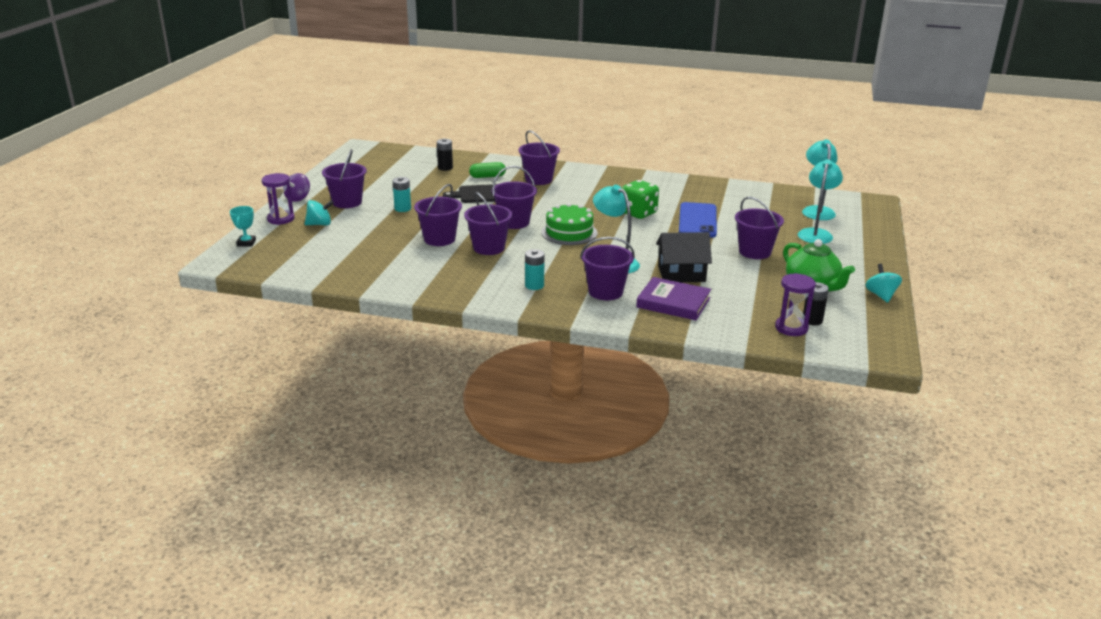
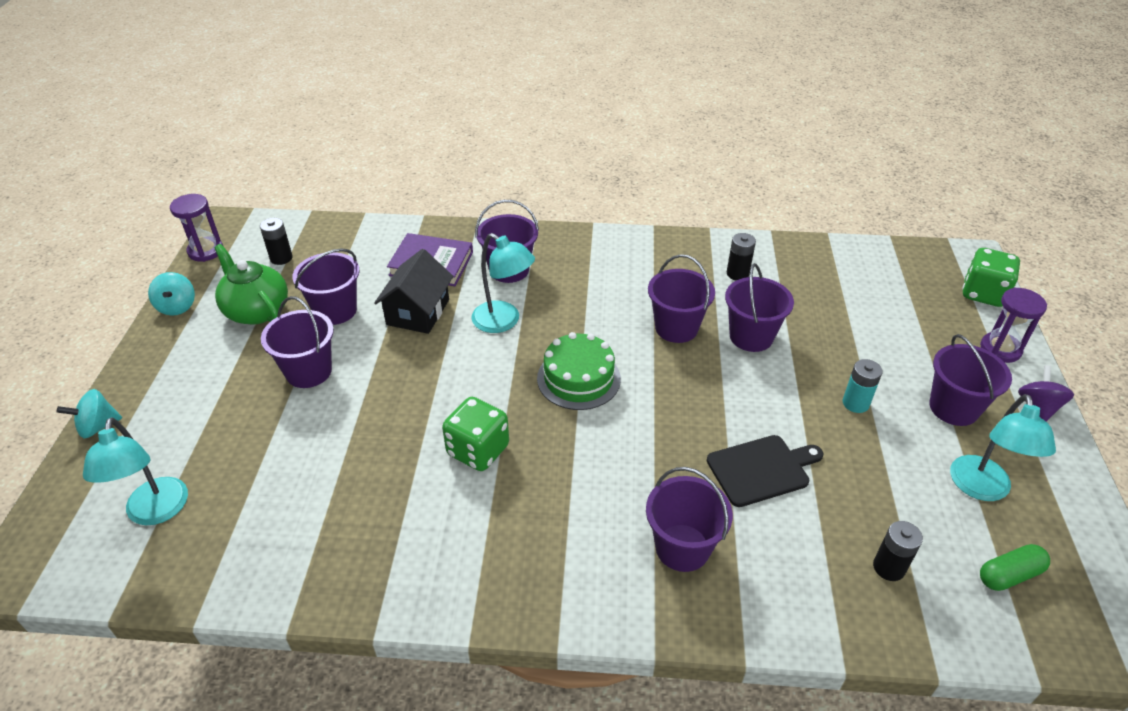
camera: 170 degrees right, 15 degrees up
(246, 243) = (983, 293): turquoise trophy -> green dice
(319, 224) = (936, 345): turquoise spinning top -> turquoise spinning top (98, 426)
(417, 271) = (737, 274): none -> black battery
(487, 176) = (785, 543): green capsule -> green capsule (1009, 575)
(514, 222) = (668, 392): purple bucket -> purple bucket (335, 310)
(534, 285) = (593, 269): turquoise battery -> none
(681, 274) = (418, 312): black house -> black house turned 60 degrees counterclockwise
(697, 220) = (380, 443): blue phone -> none
(791, 328) = (309, 245): purple hourglass -> purple hourglass (206, 251)
(816, 233) = (193, 434): turquoise lamp -> turquoise lamp (981, 489)

